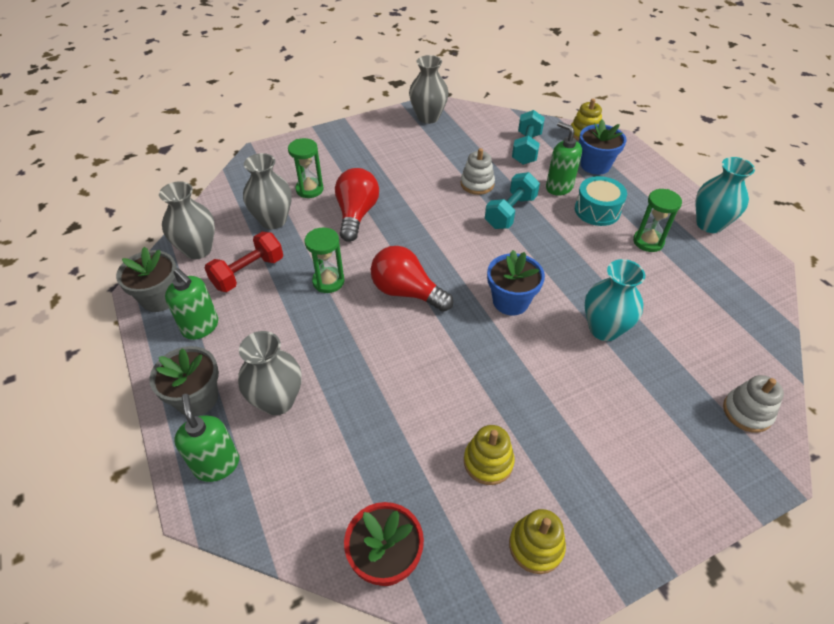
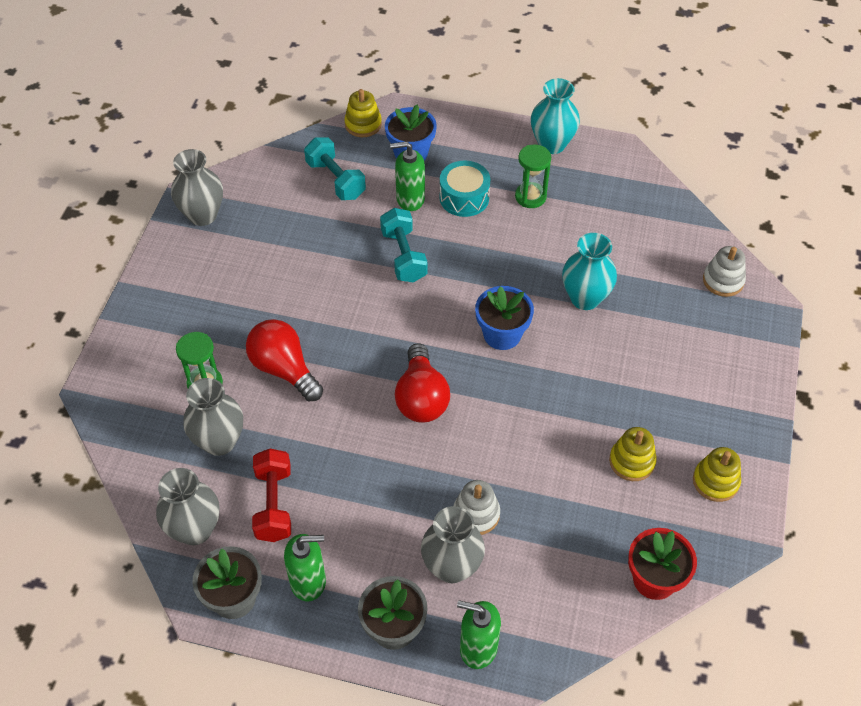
camera: 50 degrees left, 5 degrees up
(328, 281) = (350, 447): green hourglass -> none
(406, 292) = (421, 398): red light bulb -> red light bulb turned 75 degrees counterclockwise
(477, 184) = (342, 251): white stacking toy -> white stacking toy (476, 514)

